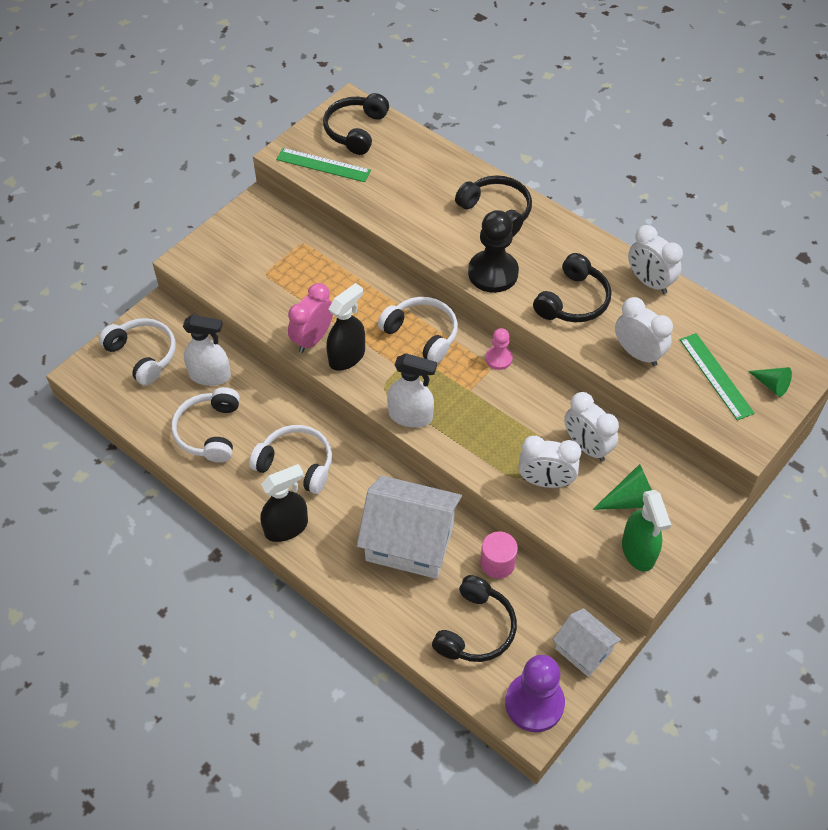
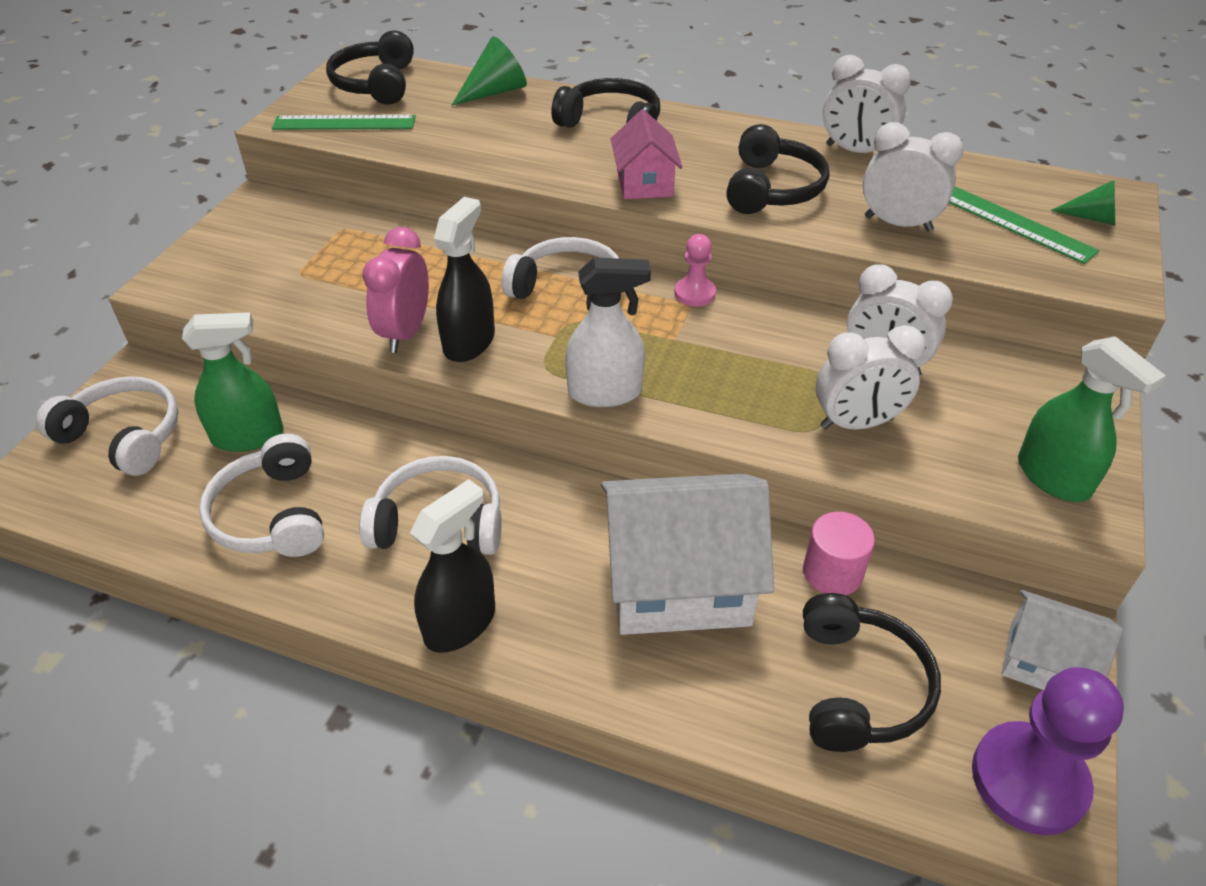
camera: 20 degrees left, 10 degrees down
(210, 375) = (248, 436): white spray bottle -> green spray bottle
(493, 273) = (644, 183): black pawn -> pink house
(631, 500) = (993, 413): green cone -> green cone (495, 92)

